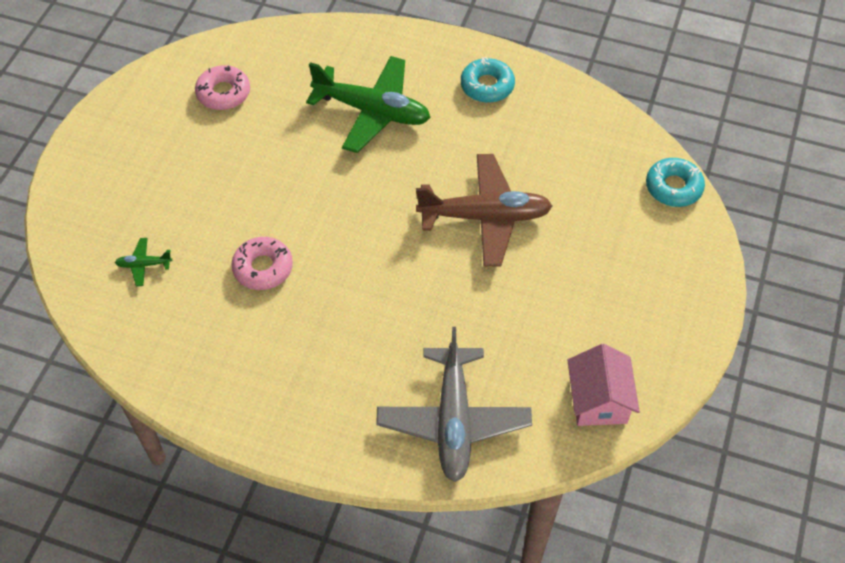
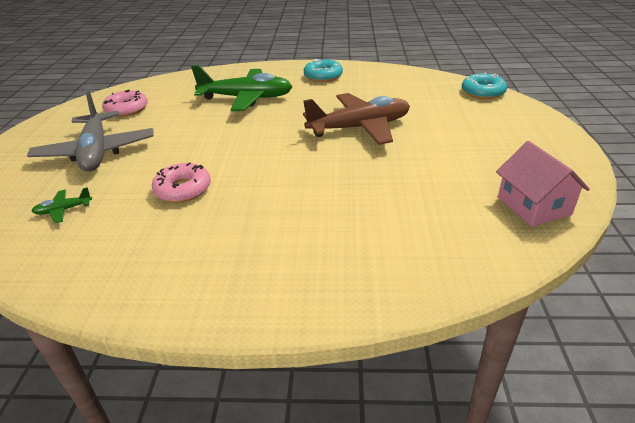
camera: 15 degrees left, 20 degrees down
(453, 420) = (415, 250): grey plane -> grey plane (96, 152)

